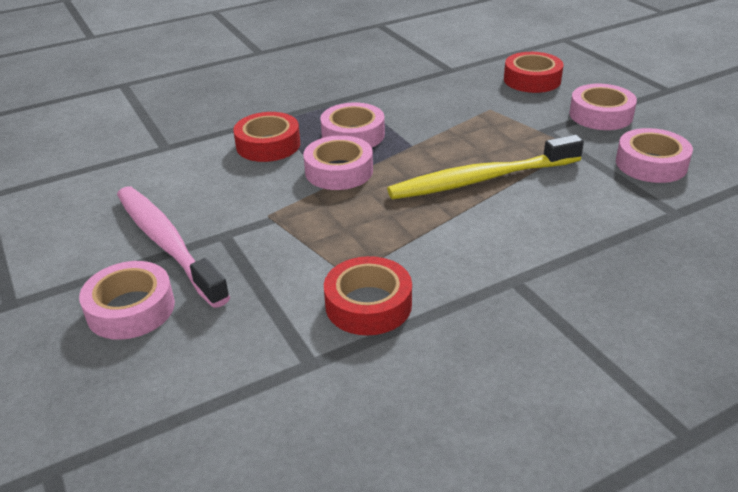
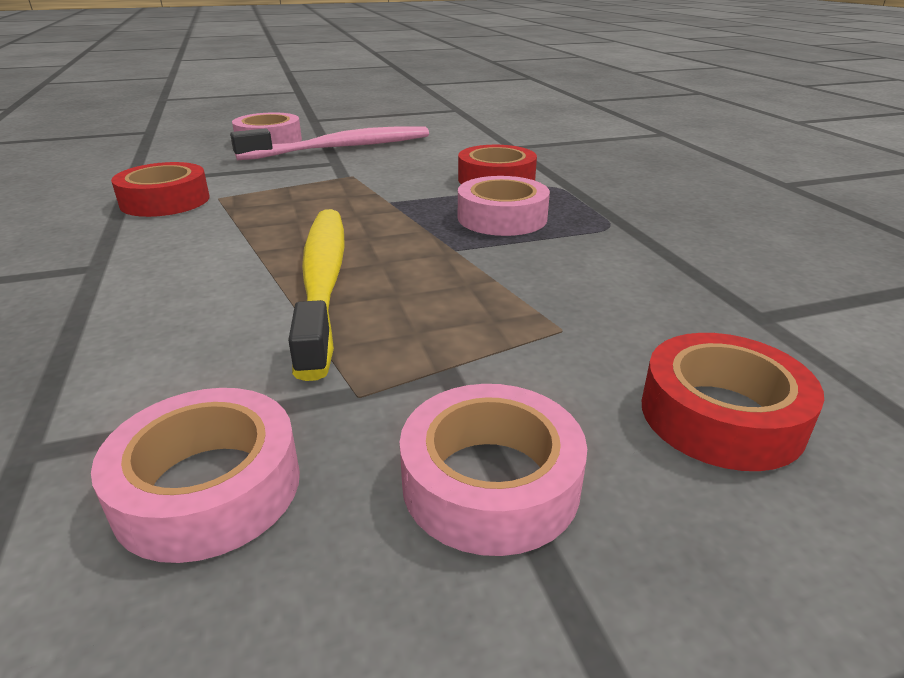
camera: 100 degrees right, 5 degrees down
(339, 171) = (413, 205): pink tape -> none

